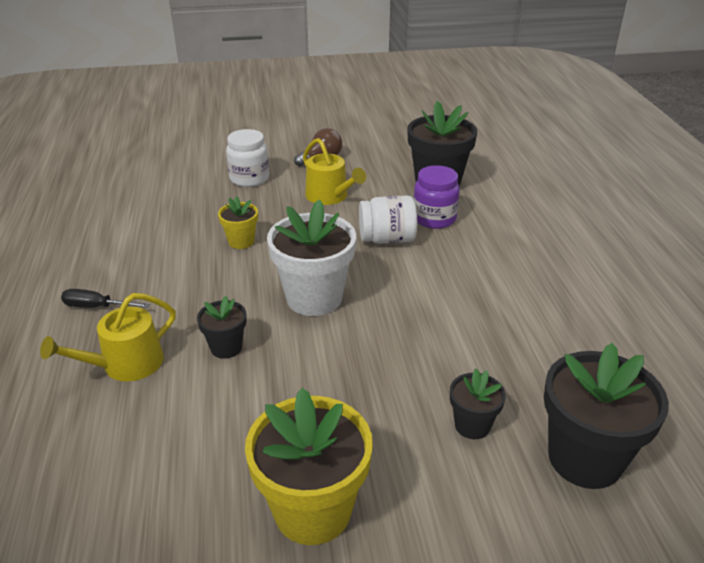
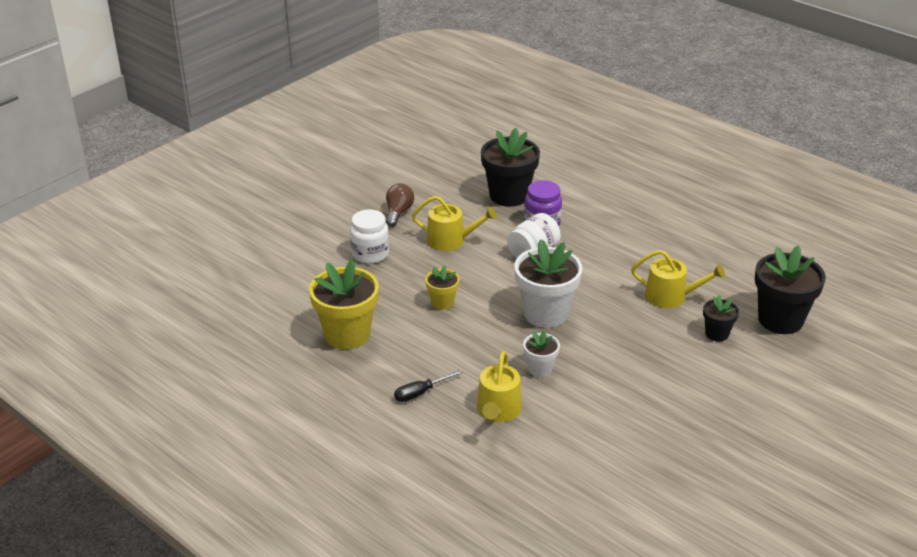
camera: 40 degrees left, 0 degrees up
(226, 347) = (540, 369): black flower pot -> white flower pot
(312, 510) = (698, 413): yellow flower pot -> yellow flower pot (347, 335)
(473, 352) = (671, 296): none -> yellow watering can

